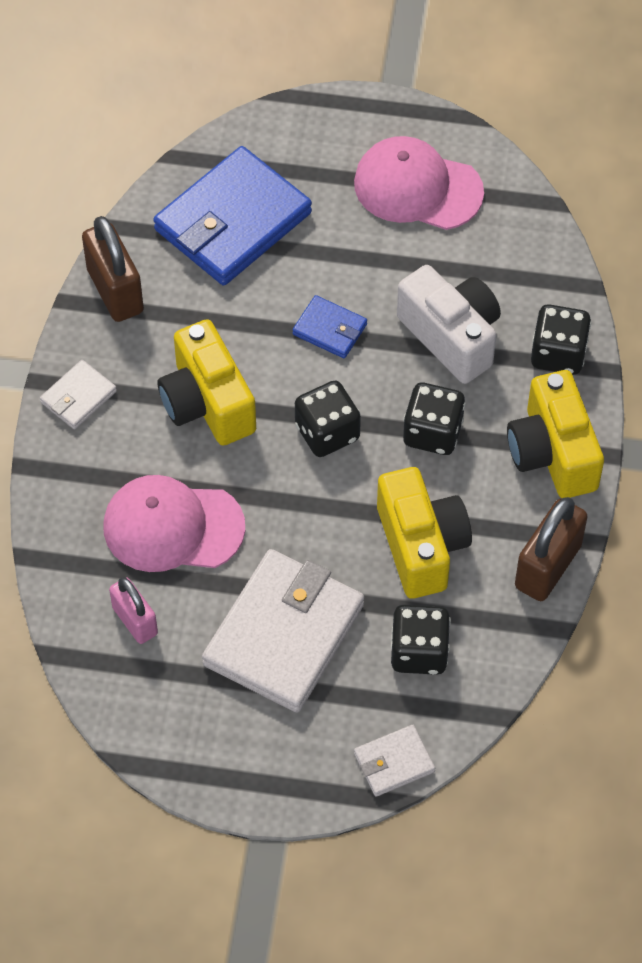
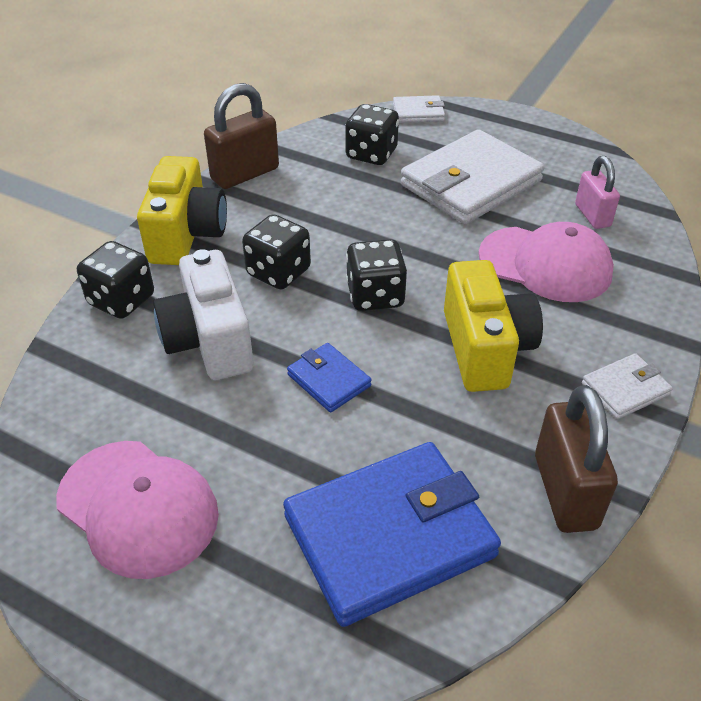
camera: 160 degrees left, 15 degrees down
(421, 546) = (335, 206): yellow camera -> none

